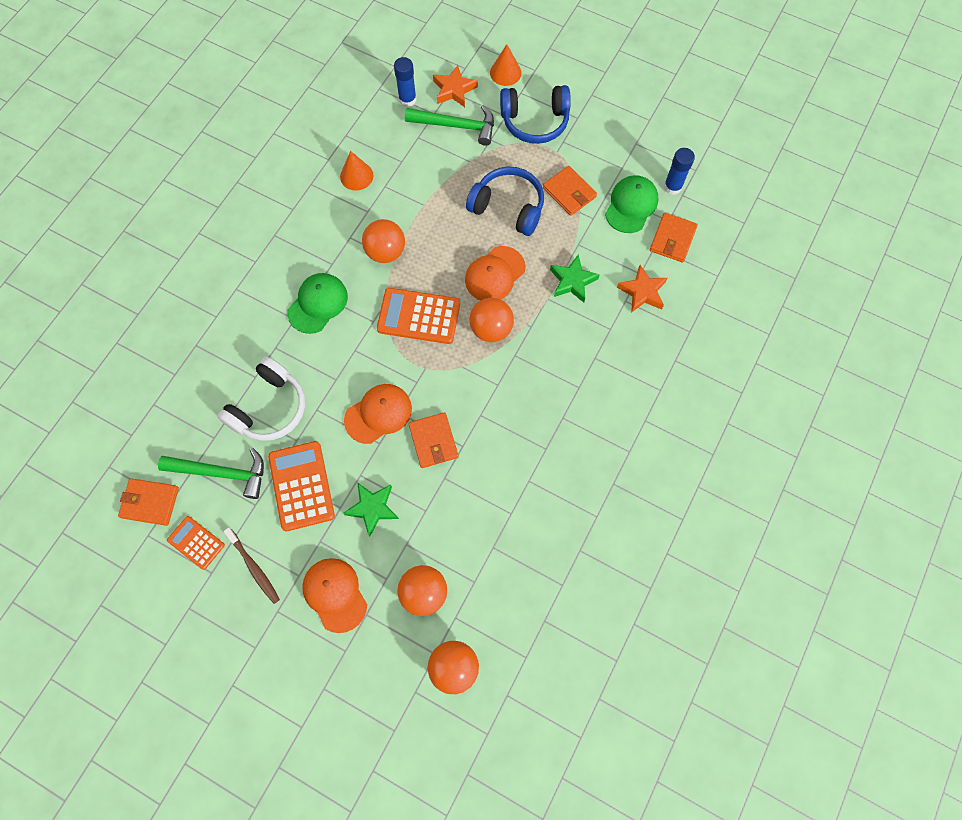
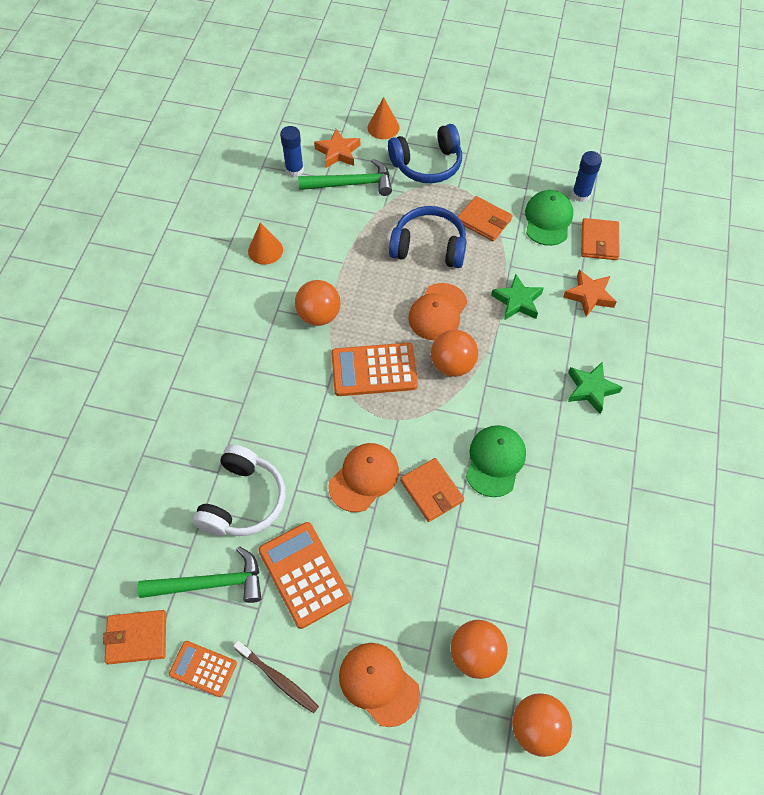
camera: 15 degrees left, 10 degrees down
(318, 304) = (264, 382): green cap -> green cap (495, 461)
(372, 508) = (390, 578): green star -> green star (591, 389)

